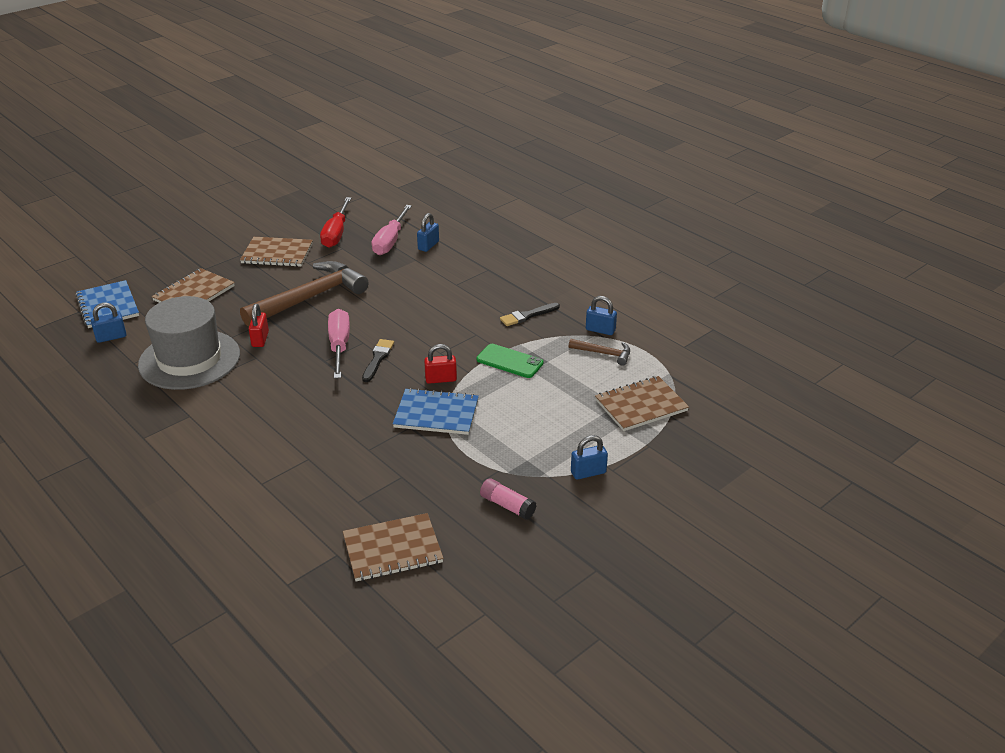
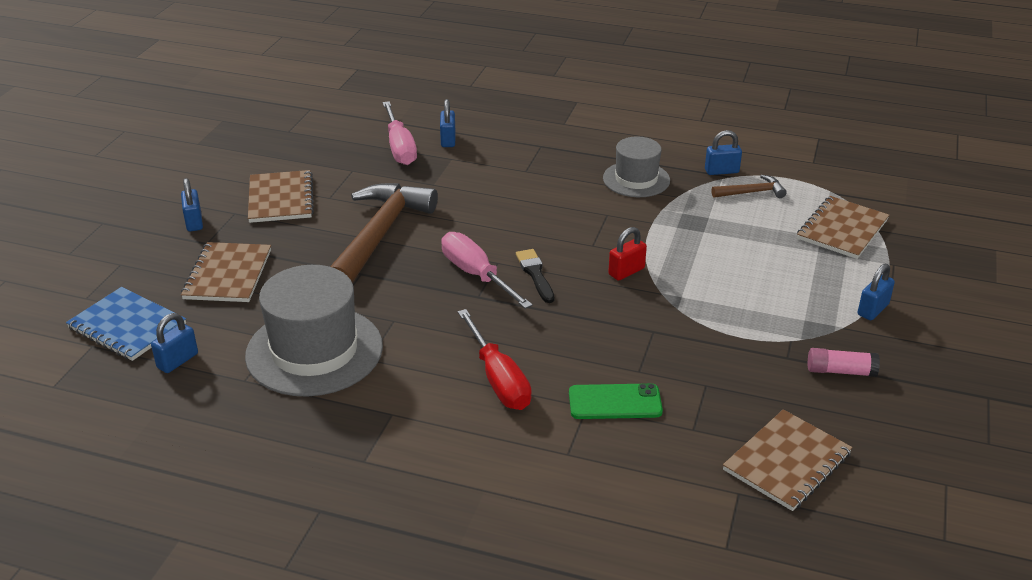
camera: 30 degrees left, 0 degrees up
(211, 253) = (194, 222): none -> blue padlock
(260, 339) = (375, 299): red padlock -> none
(277, 253) = (280, 199): brown notebook -> brown notebook turned 75 degrees counterclockwise
(336, 234) = (327, 157): red screwdriver -> red screwdriver (498, 379)
(436, 414) = (664, 308): blue notebook -> none
(509, 361) = (673, 230): green phone -> green phone (615, 402)
(527, 315) = (636, 179): black brush -> grey hat

